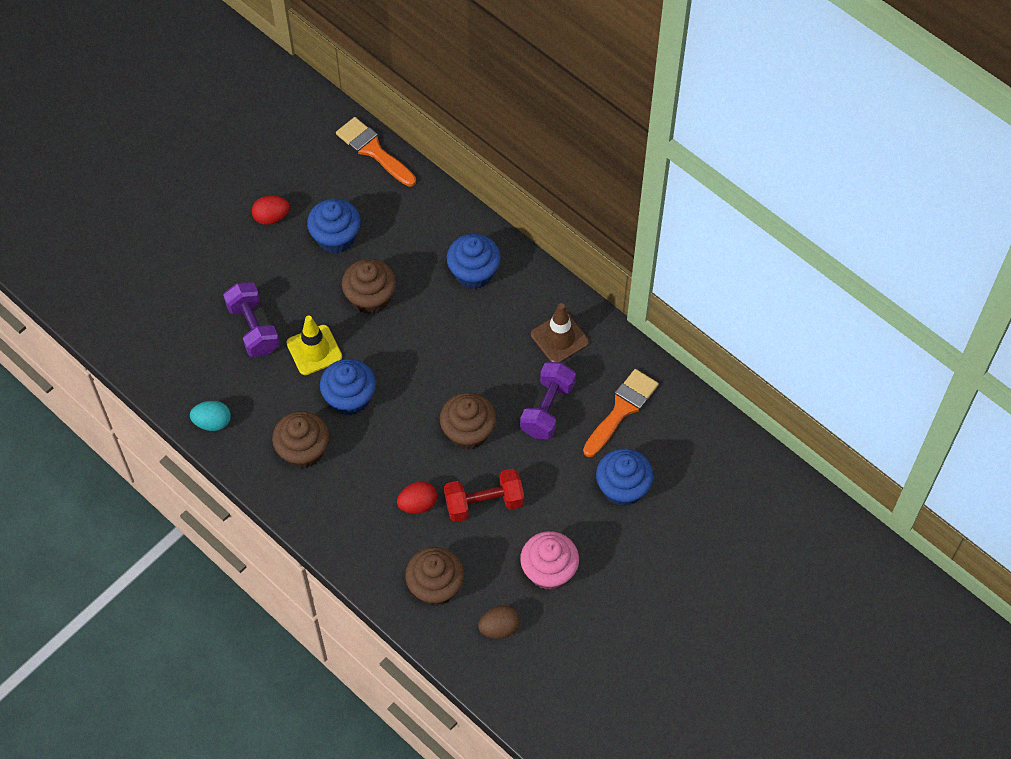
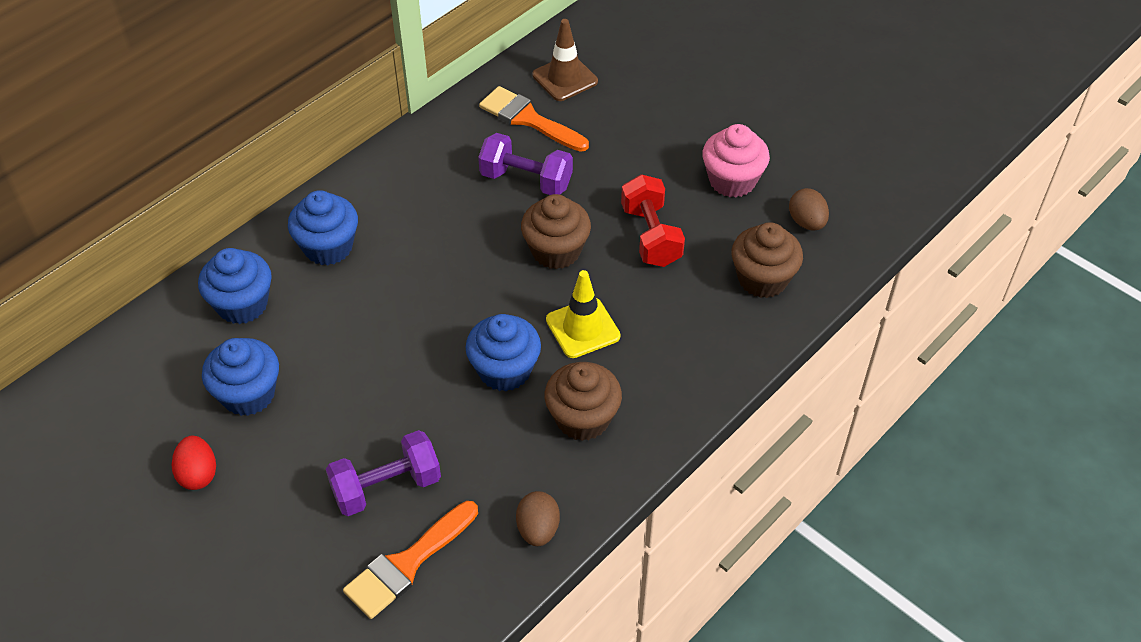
camera: 90 degrees left, 10 degrees down
(212, 422) = (538, 529): turquoise egg -> brown egg
(314, 350) = (428, 412): yellow traffic cone -> yellow traffic cone (583, 328)
(370, 298) = (352, 352): brown cupcake -> none
(373, 150) = (109, 356): orange brush -> orange brush (407, 564)
(418, 504) = (655, 297): red egg -> none
(559, 338) = (431, 169): brown traffic cone -> brown traffic cone (565, 78)
(623, 488) = (626, 120): blue cupcake -> blue cupcake (242, 304)

